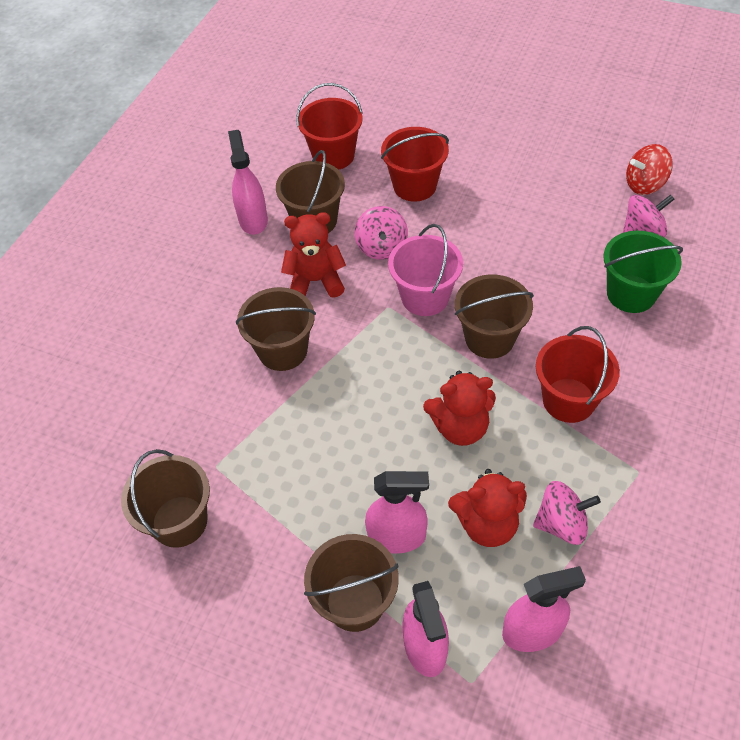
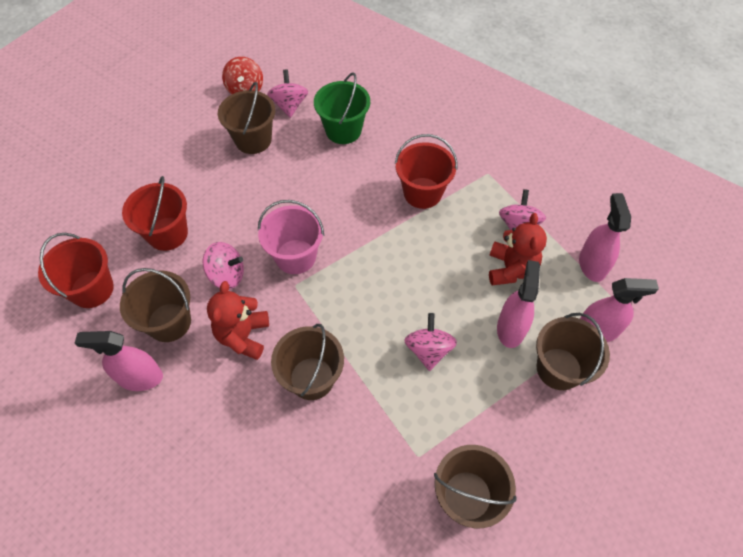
camera: 80 degrees left, 5 degrees up
(343, 451) = (428, 350): none -> pink spinning top
(460, 427) = (427, 264): red teddy bear -> none
(489, 338) = (352, 224): brown bucket -> brown bucket (253, 140)

